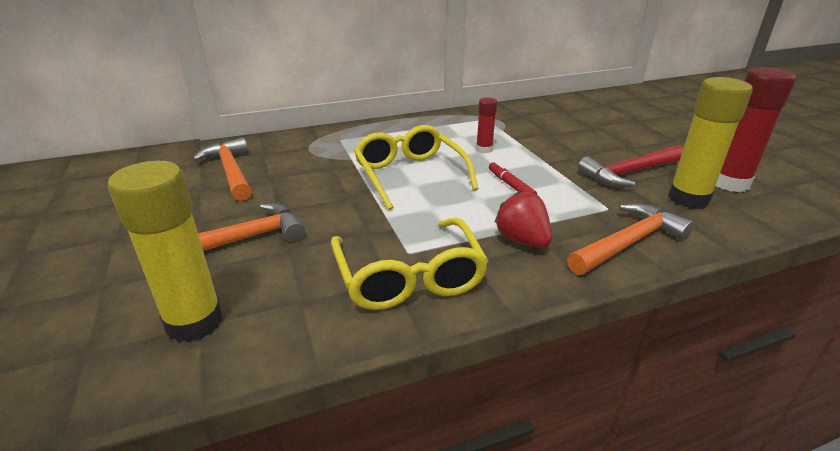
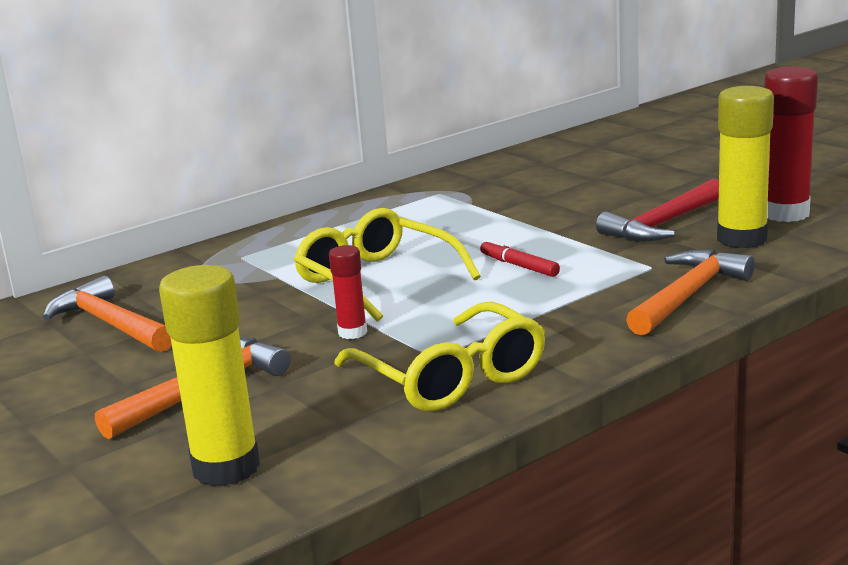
camera: 15 degrees left, 10 degrees down
(484, 149) = (459, 232): red glue stick -> red glue stick (352, 332)
(522, 240) = (564, 318): red strawberry -> none

